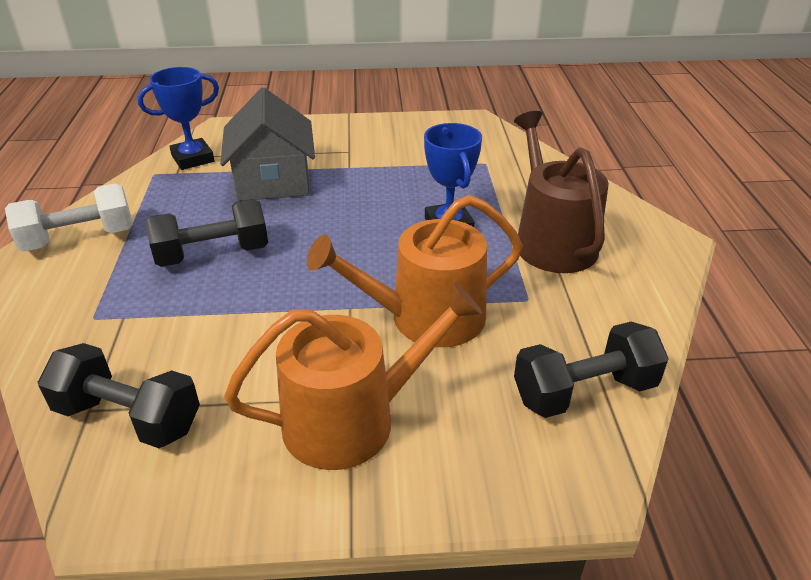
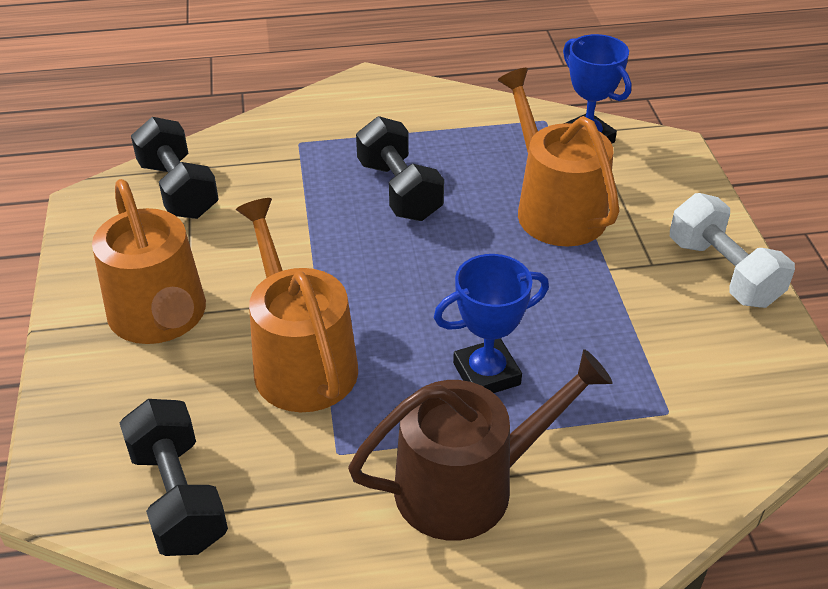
camera: 85 degrees right, 5 degrees up
(79, 239) = (414, 104): white dumbbell -> white dumbbell (723, 272)
(128, 417) = (178, 190): black dumbbell -> black dumbbell turned 45 degrees counterclockwise
(273, 181) = (554, 208): grey house -> orange watering can

